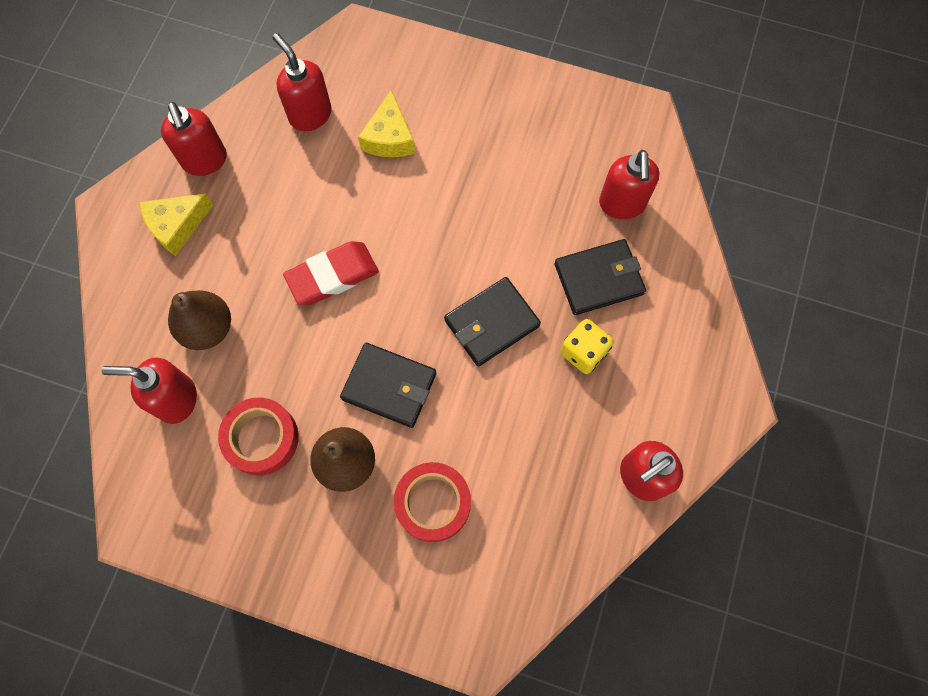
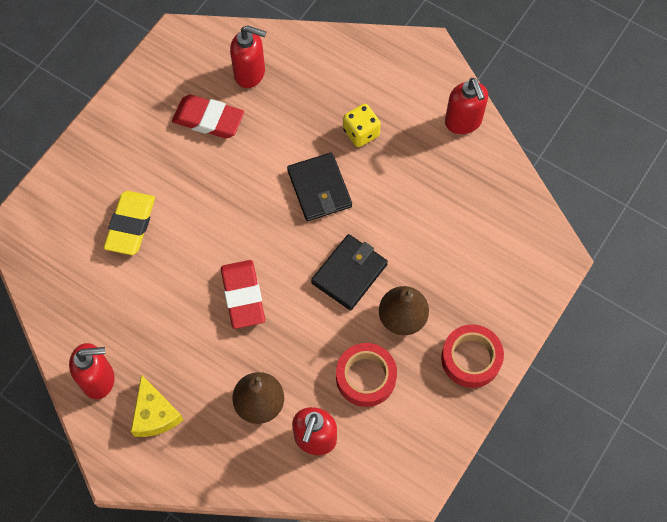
camera: 75 degrees left, 5 degrees down
(310, 115) = (85, 283): red soap dispenser -> none
(389, 137) = (130, 225): yellow cheese -> yellow eraser
(433, 503) = (448, 263): red tape -> red tape (471, 358)
(544, 177) = (208, 120): none -> red eraser
(598, 279) = (306, 106): black wallet -> none

